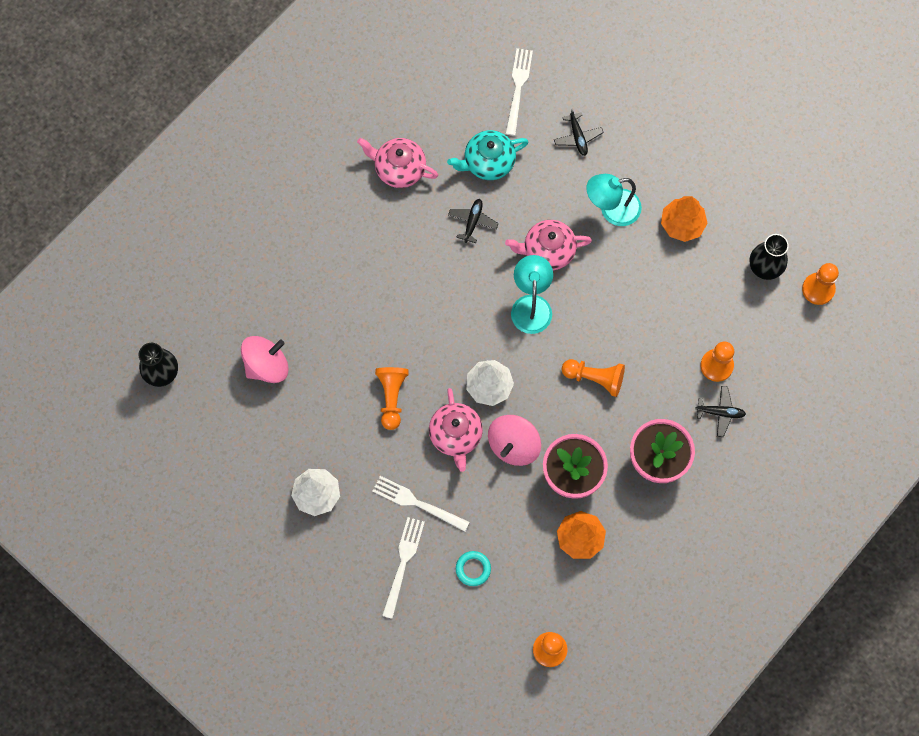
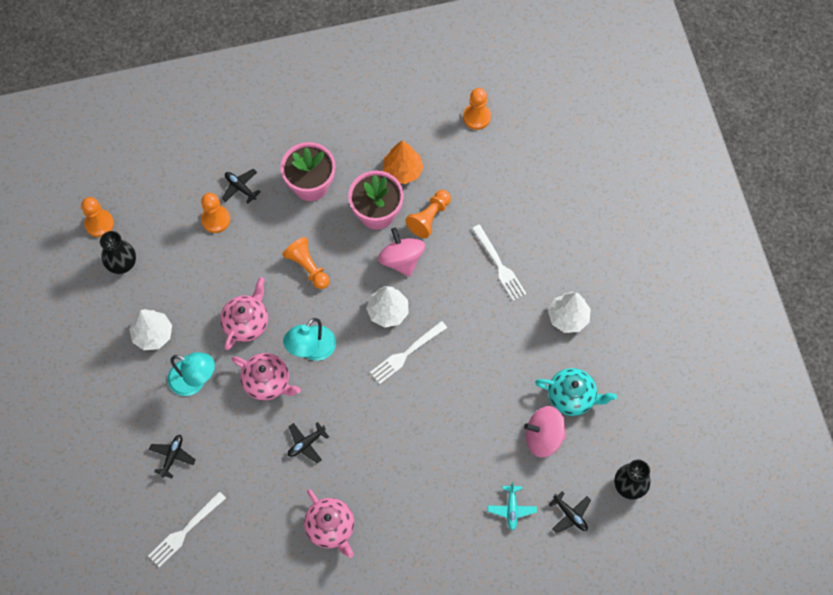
camera: 145 degrees left, 5 degrees down
(199, 313) = (570, 515): none -> black plane
(254, 284) = (512, 509): none -> turquoise plane
(392, 397) = (465, 350): orange pawn -> orange pawn (429, 218)
(403, 563) = (537, 232): white fork -> white fork (406, 354)
(455, 435) = (438, 293): pink teapot -> pink teapot (246, 322)
(473, 569) = (491, 198): turquoise ring -> none
(488, 162) = (257, 484): turquoise teapot -> turquoise teapot (572, 397)
(513, 445) = (401, 259): pink spinning top -> pink spinning top turned 90 degrees counterclockwise
(682, 224) = (153, 334): orange tree -> white tree

